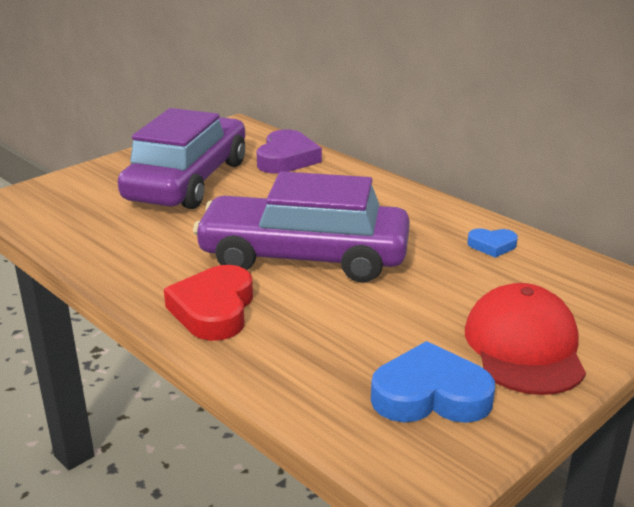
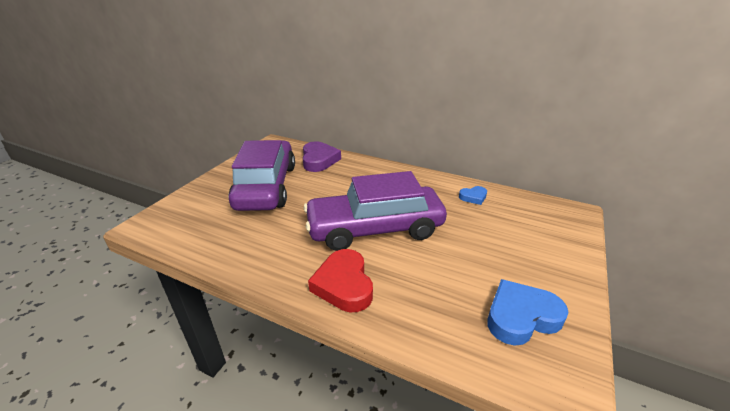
camera: 20 degrees left, 5 degrees up
(524, 346) = (542, 264): red cap -> none

